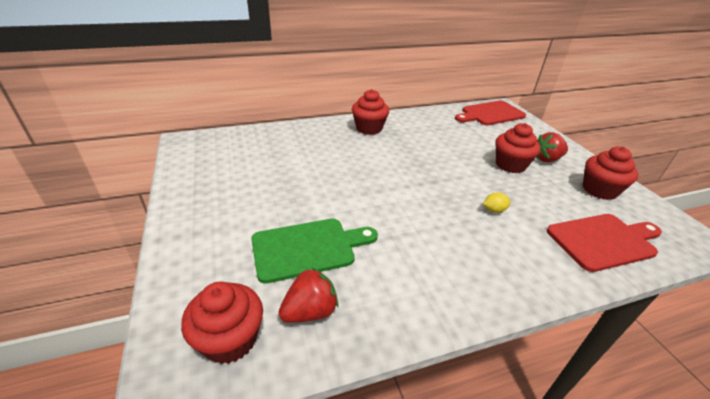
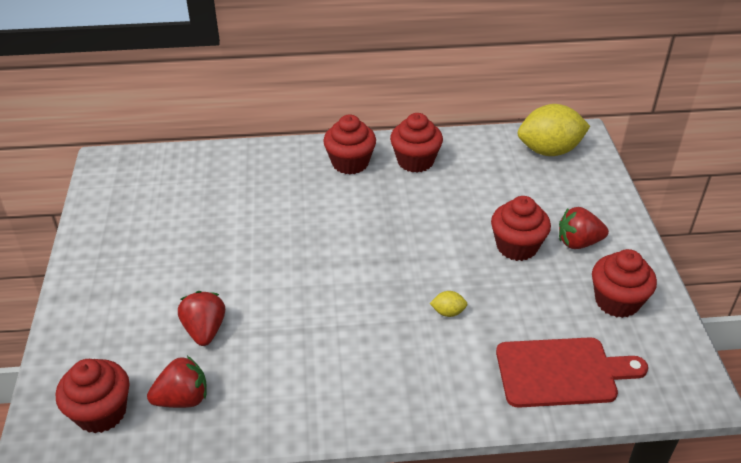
camera: 15 degrees right, 5 degrees up
(308, 248) = (205, 330): green cutting board -> red strawberry
(412, 124) = (415, 161): none -> red cupcake
(490, 114) = (549, 151): red cutting board -> yellow lemon

